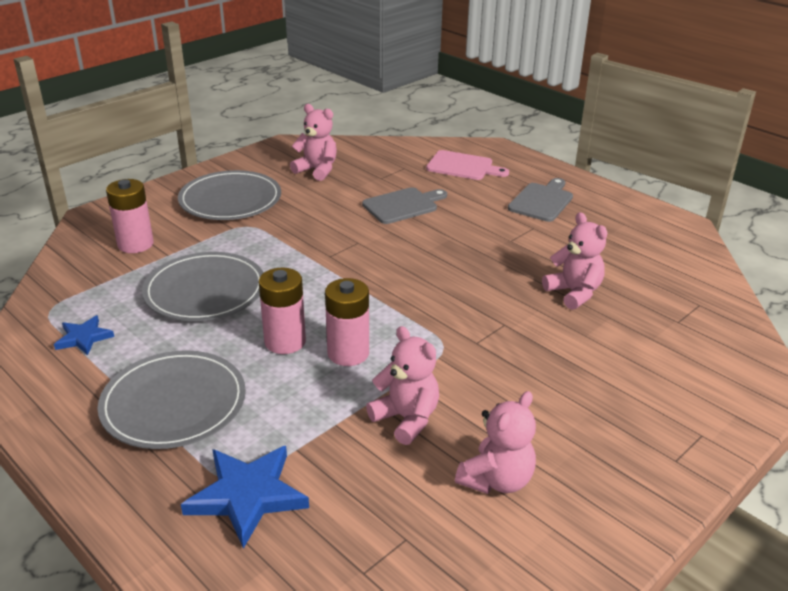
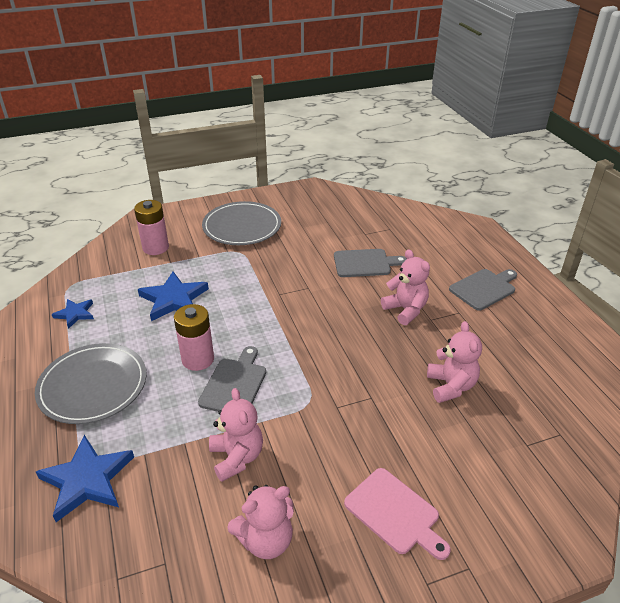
camera: 25 degrees right, 5 degrees up
(205, 291) = (174, 299): grey plate -> blue star
(317, 170) = (321, 215): pink teddy bear -> pink teddy bear (405, 310)
(348, 353) = (234, 384): pink battery -> grey cutting board
(463, 166) = (438, 239): pink cutting board -> pink cutting board (394, 513)

